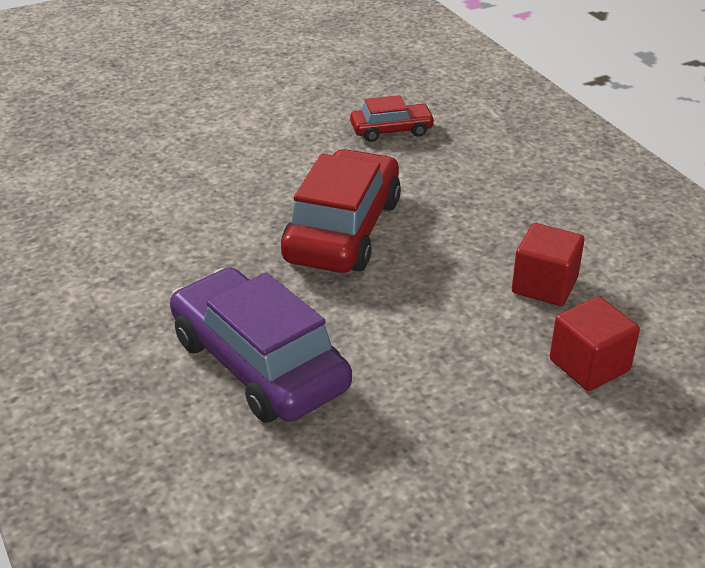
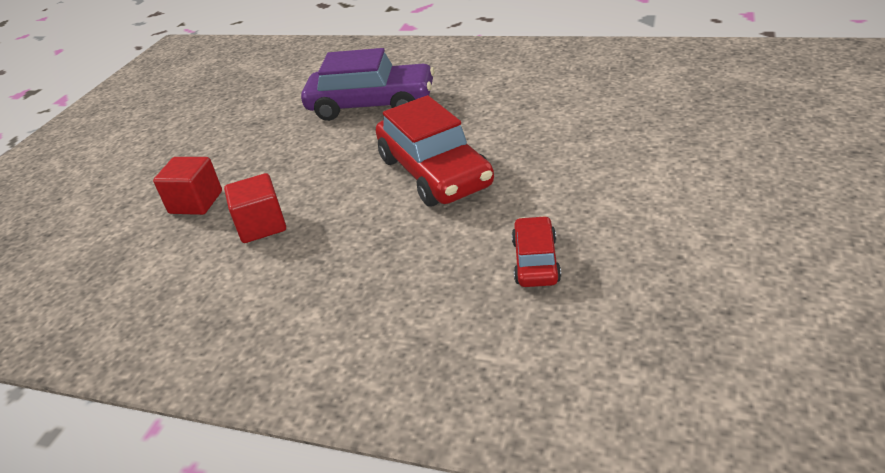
camera: 140 degrees right, 0 degrees up
(391, 130) = (535, 261): red car -> red car turned 150 degrees clockwise

